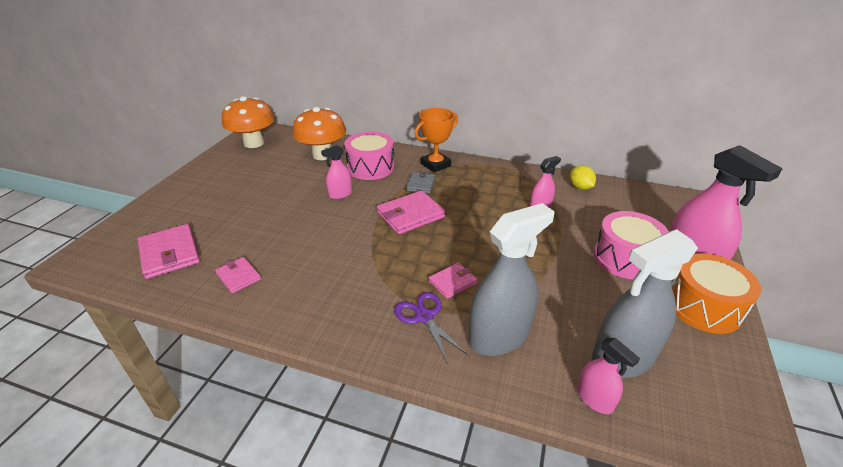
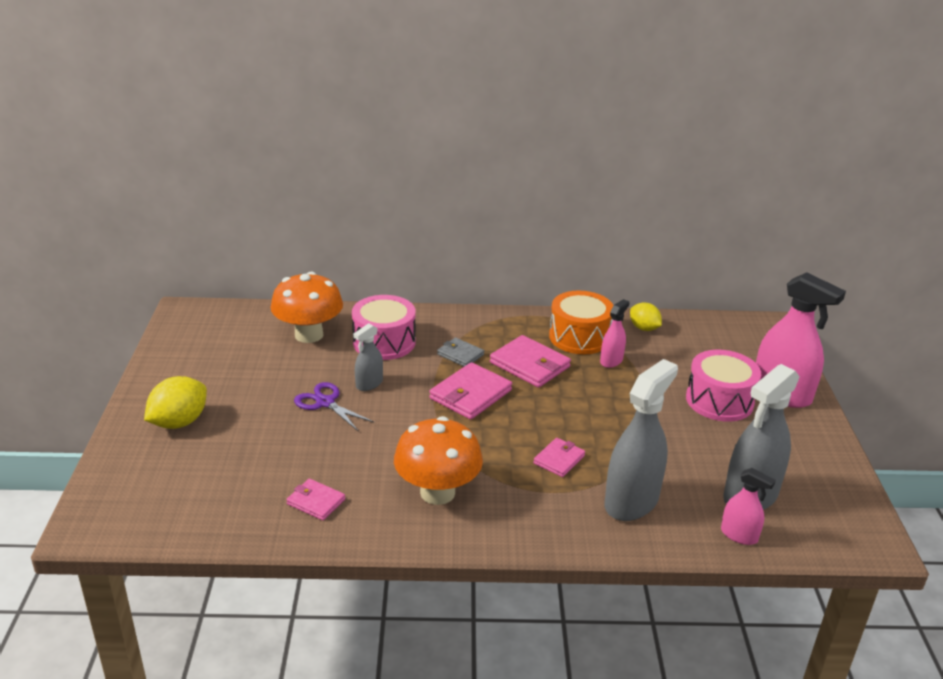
camera: 20 degrees left, 5 degrees down
(169, 253) = (207, 494): pink wallet -> pink wallet (529, 365)
(194, 199) = (179, 422): none -> yellow lemon
(254, 143) = (198, 332): orange mushroom -> orange mushroom (437, 492)
(340, 194) = (369, 384): pink spray bottle -> grey spray bottle
(421, 184) = (460, 354): grey wallet -> grey wallet turned 45 degrees counterclockwise
(424, 317) = (549, 499): purple scissors -> purple scissors (325, 402)
(435, 165) = (464, 326): orange trophy -> none
(703, 306) = (805, 434): orange drum -> orange drum (579, 337)

